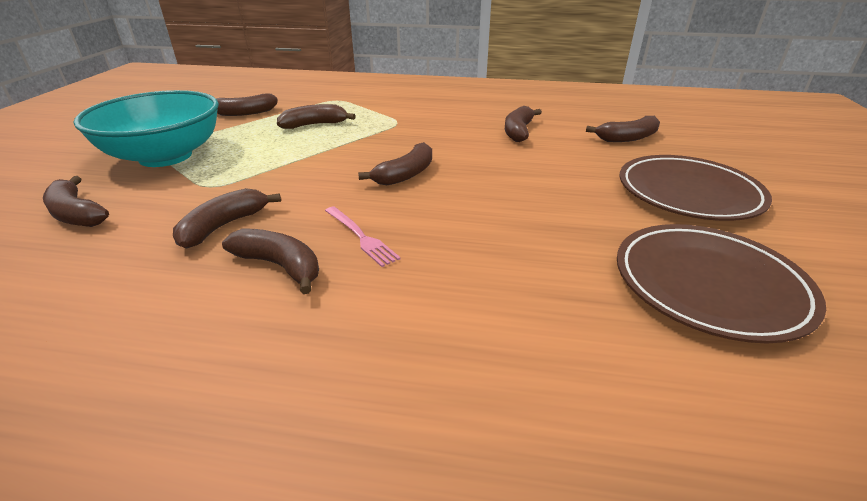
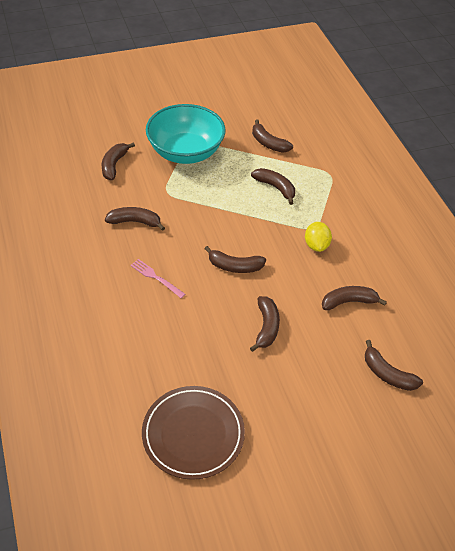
camera: 60 degrees right, 15 degrees up
(280, 266) = (117, 260): brown banana -> brown banana (266, 327)
(361, 237) = (156, 277): pink fork -> pink fork turned 105 degrees clockwise
(424, 127) = (316, 245): none -> yellow lemon
(688, 193) = (305, 421): brown plate -> none

